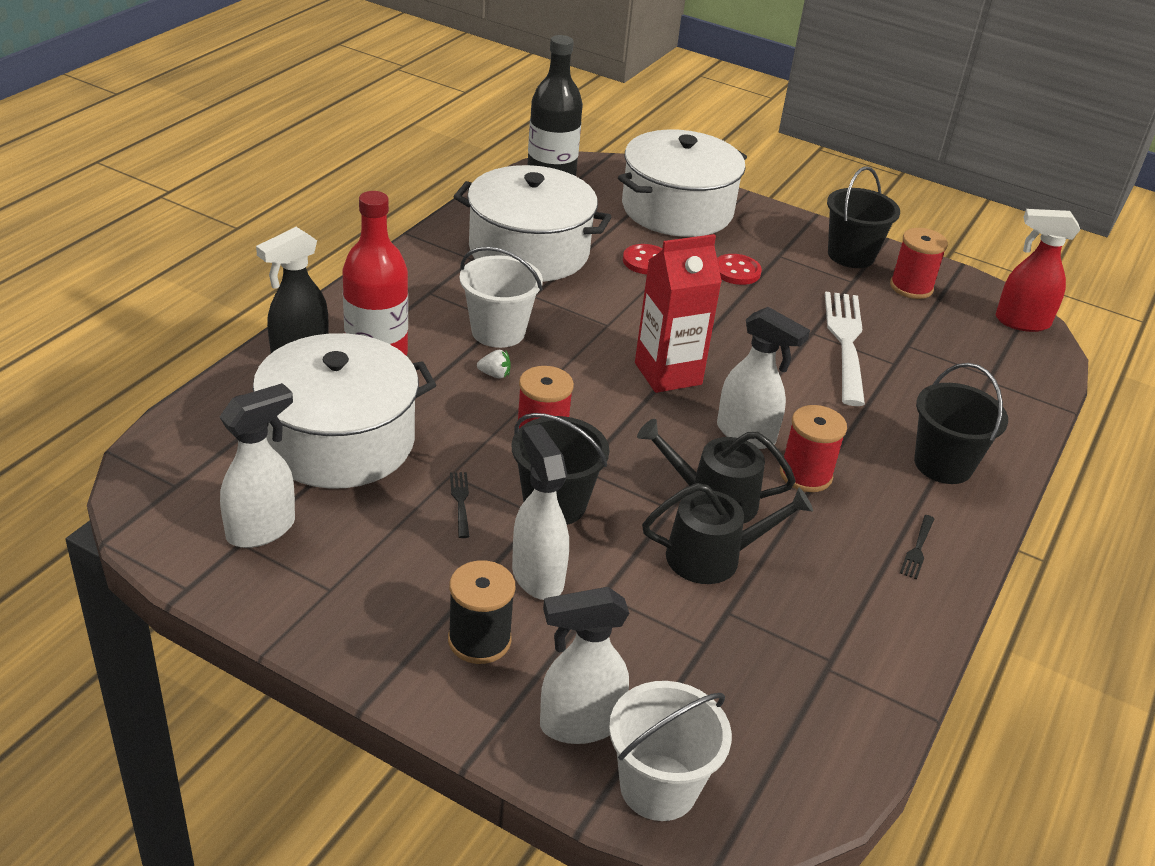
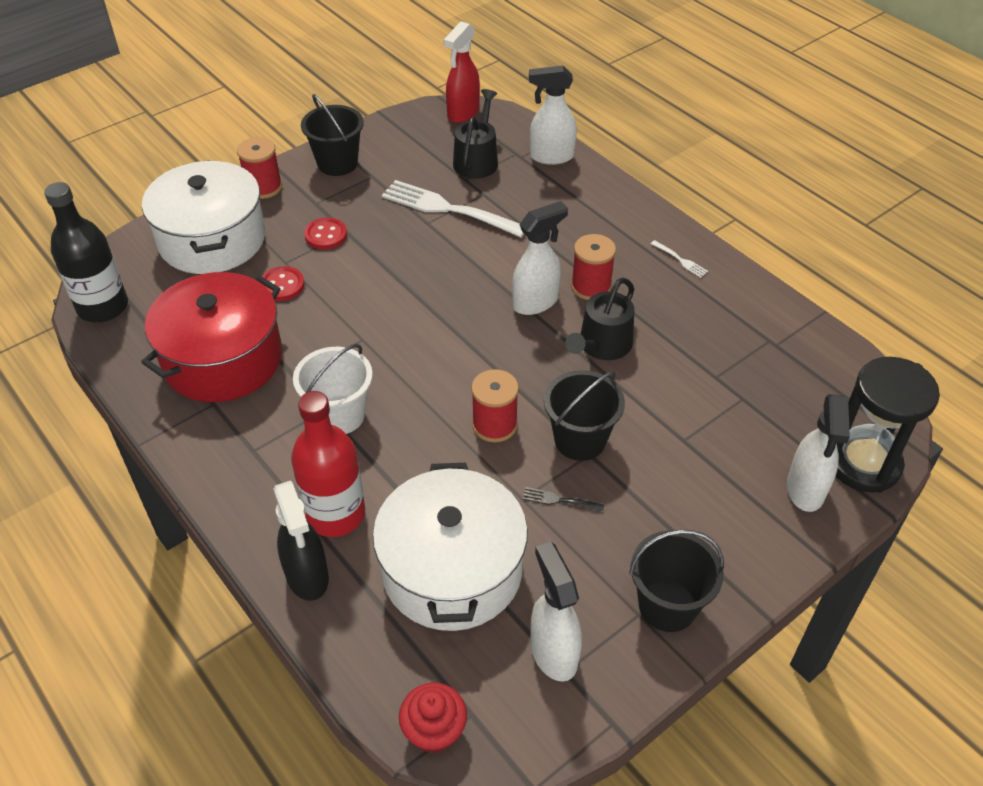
camera: 65 degrees left, 10 degrees up
(153, 464) = (434, 730): none -> red cupcake
(479, 640) = (716, 527): black spool -> none
(495, 374) = (401, 434): white strawberry -> none
(529, 251) = (223, 359): white pot -> red pot
(537, 576) = (656, 473): white spray bottle -> white spray bottle (551, 157)
(658, 787) = (863, 463): white bucket -> black hourglass
(668, 374) = (445, 322): red carton -> none
(713, 557) = (662, 366): black watering can -> black watering can (477, 160)
(911, 287) = (395, 148): red spool -> red spool (264, 187)
(917, 549) = (680, 260): black fork -> white fork
(943, 464) = (602, 214): black bucket -> black bucket (667, 605)

